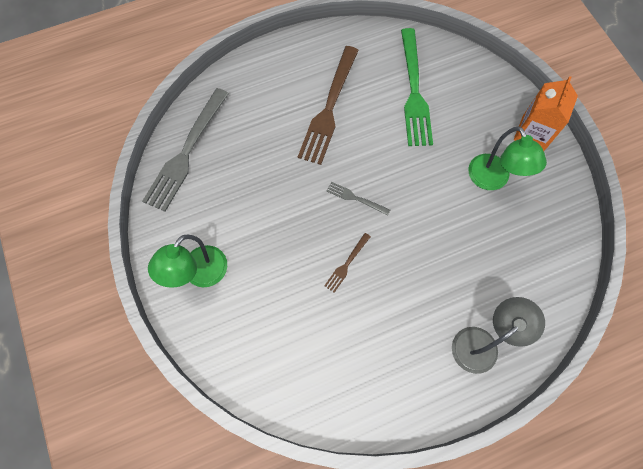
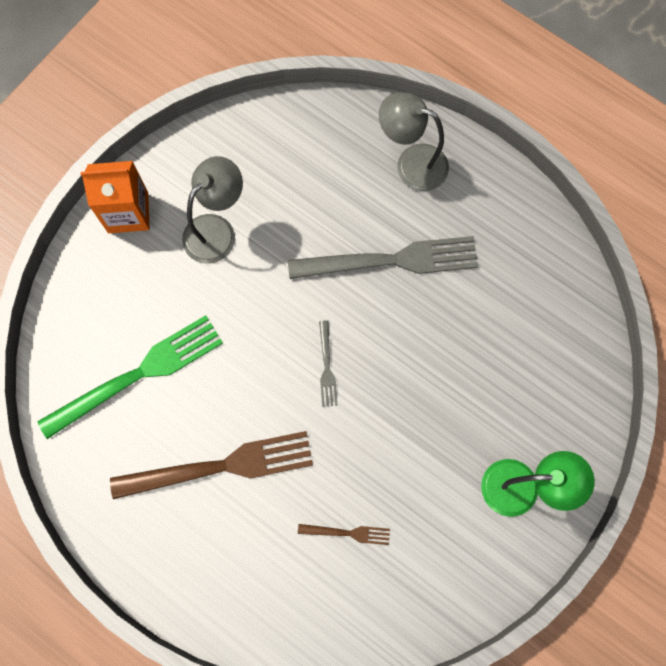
camera: 120 degrees left, 5 degrees up
(186, 153) = (387, 611): grey fork -> grey fork (392, 260)
(346, 264) = (411, 334): brown fork -> brown fork (348, 533)
(492, 180) = (217, 230): green lamp -> grey lamp

